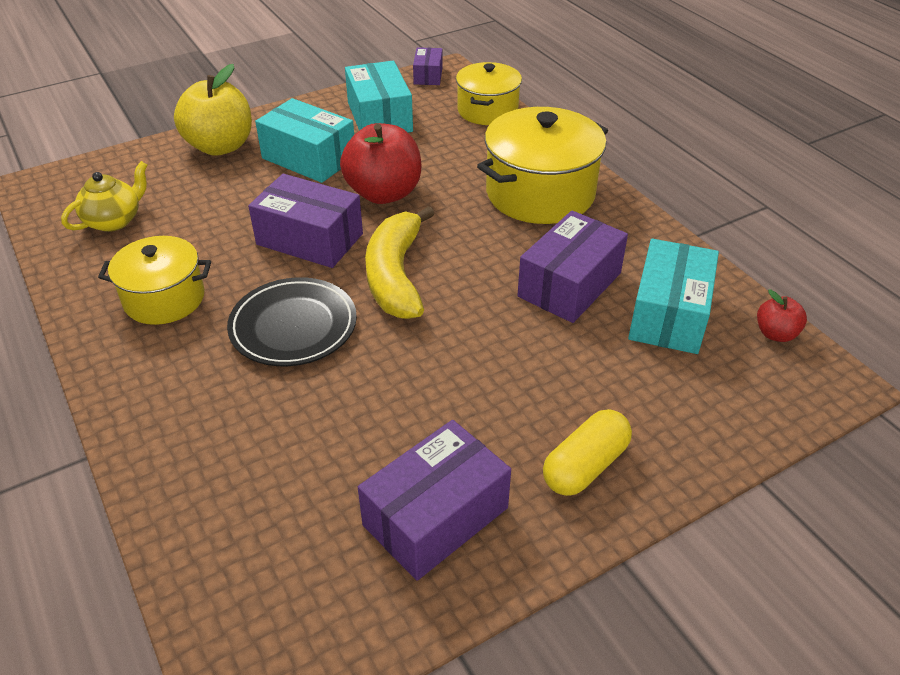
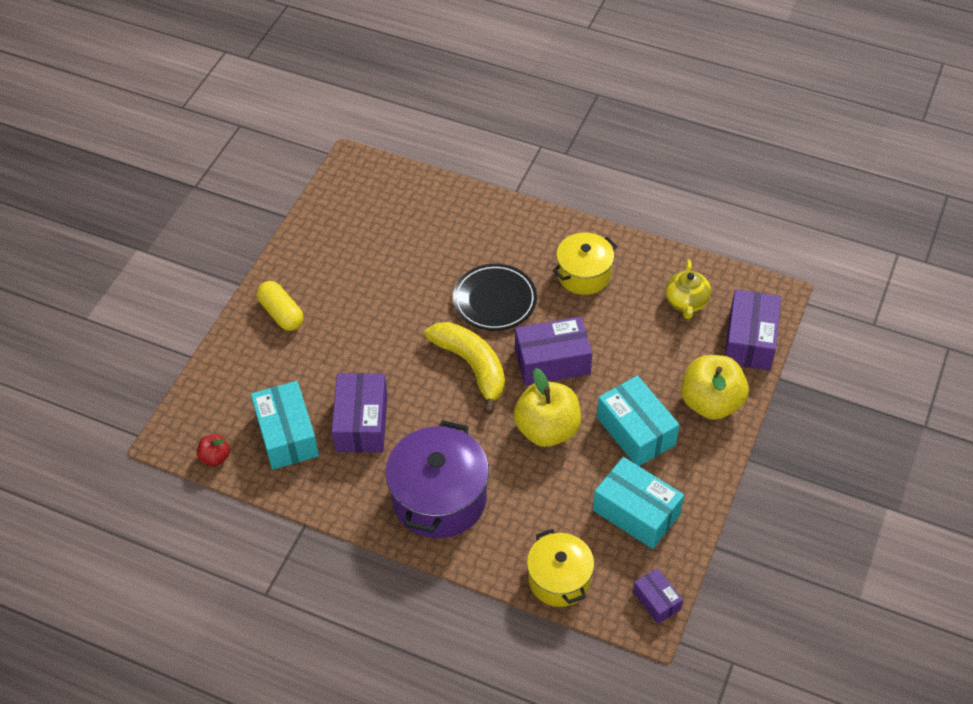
camera: 145 degrees right, 10 degrees up
(309, 158) = (636, 431): turquoise box -> turquoise box turned 60 degrees clockwise
(384, 193) = (547, 429): red apple -> yellow apple
(435, 516) = (334, 253): purple box -> purple box (750, 340)
(540, 193) = (439, 498): yellow pot -> purple pot
(585, 465) = (281, 313): yellow capsule -> yellow capsule turned 45 degrees counterclockwise

